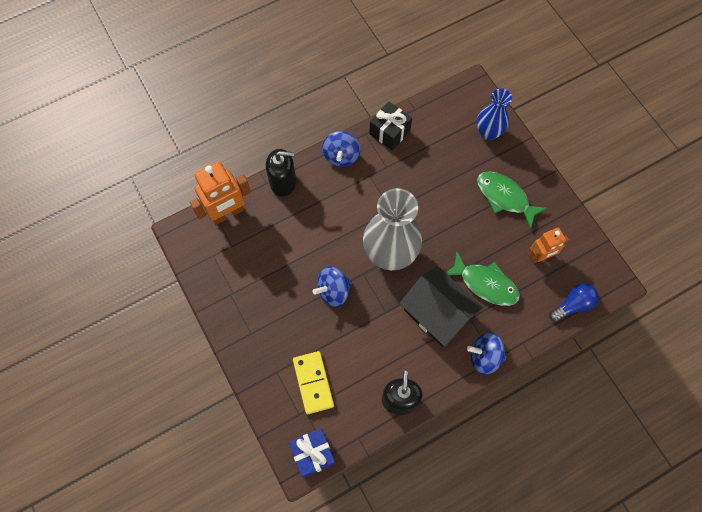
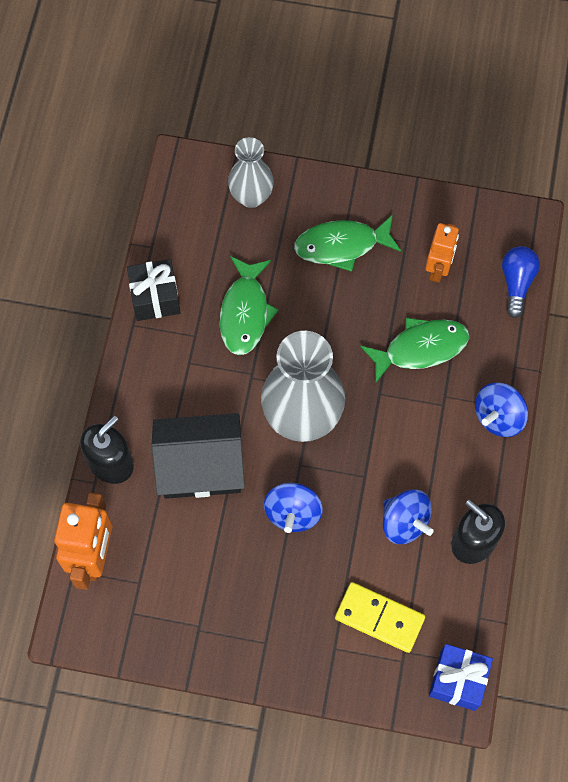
camera: 50 degrees left, 0 degrees up
(341, 156) = (136, 373): blue spinning top -> blue spinning top (404, 522)
(422, 180) = (245, 312): none -> green fish
(437, 313) = (412, 425): black house -> black house (200, 466)
(488, 132) = (251, 196): blue vase -> grey vase

